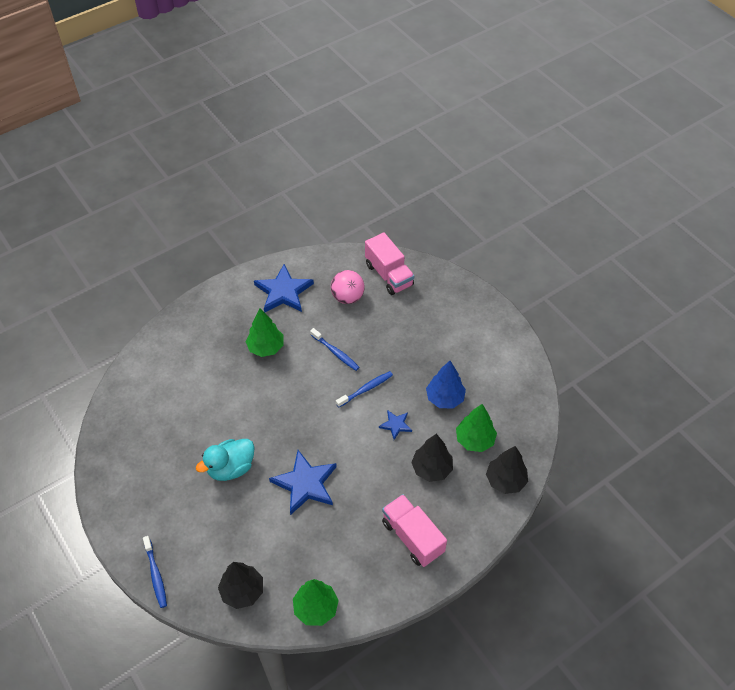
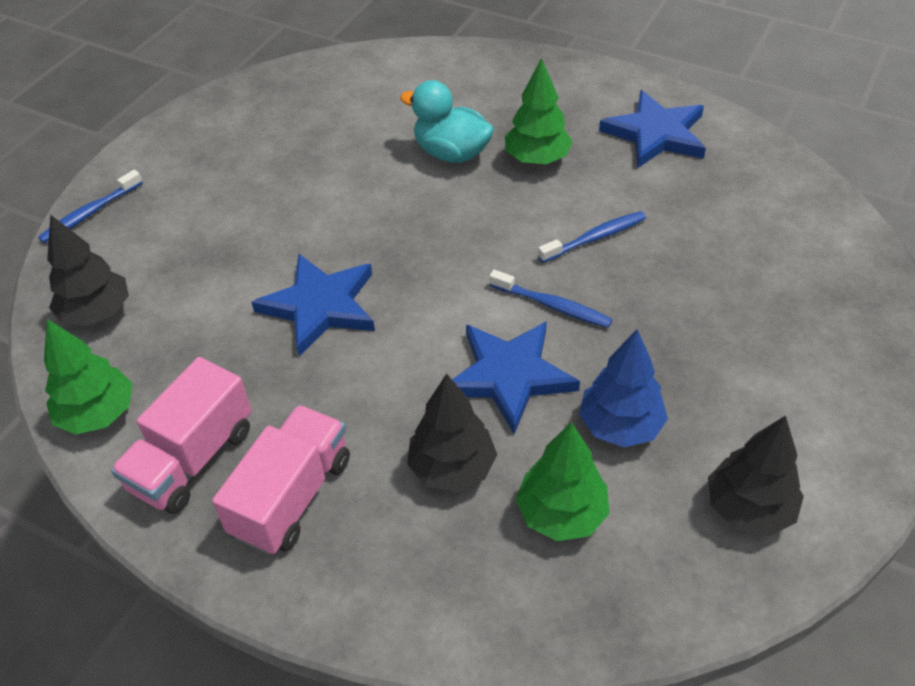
camera: 65 degrees right, 5 degrees down
(231, 468) = (300, 212): turquoise duck -> turquoise duck (451, 153)
(335, 352) = (594, 238): blue toothbrush -> blue toothbrush turned 135 degrees counterclockwise
(347, 297) = (717, 207): pink ball -> none
(389, 275) = (815, 238): pink truck -> pink truck (192, 459)
(395, 425) = (509, 376): blue star -> blue star, size x1.97
(505, 480) = (502, 608): black tree -> black tree (748, 508)

